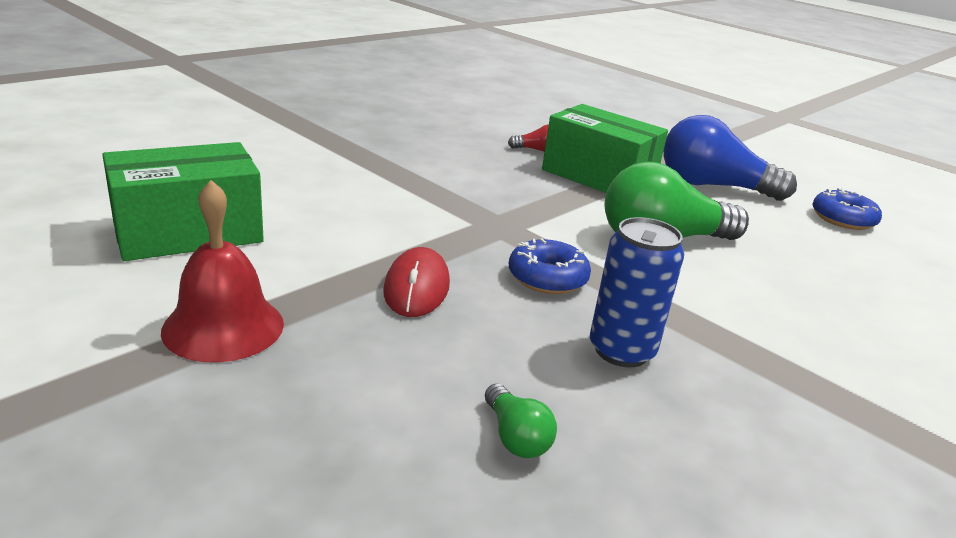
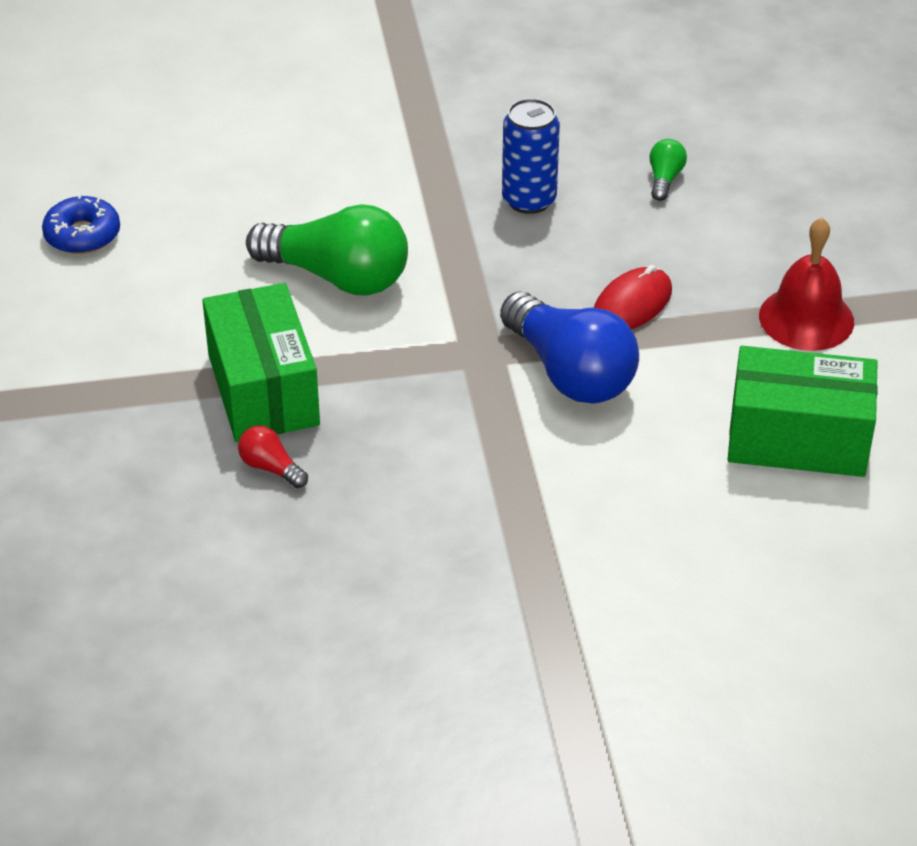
camera: 140 degrees left, 15 degrees up
(547, 278) = (508, 276): blue donut -> none
(712, 186) = (142, 327): blue light bulb -> blue light bulb (570, 373)

